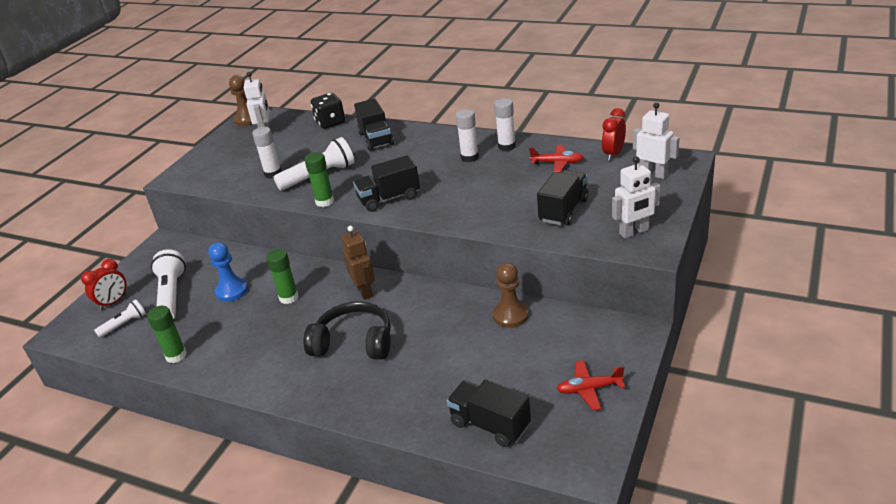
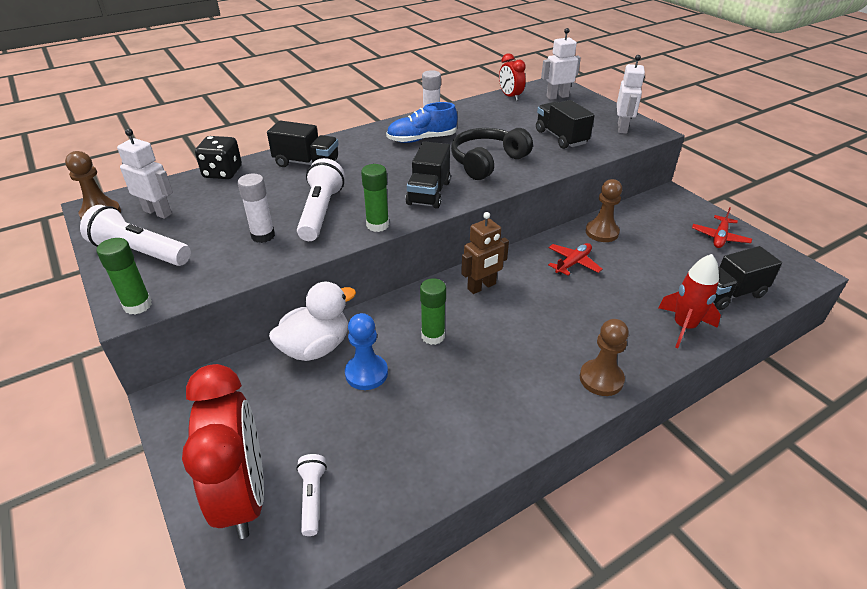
camera: 60 degrees left, 5 degrees up
(113, 302) = (243, 495): red clock -> red clock, size x1.96
(171, 295) = (307, 429): white flashlight -> white flashlight (140, 252)
(176, 356) = (440, 463): green glue stick -> green glue stick (138, 305)
(240, 261) = (316, 347): none -> white duck
(304, 391) = (601, 379): none -> brown pawn
(354, 342) = (555, 321): black headphones -> black headphones (487, 162)
(364, 291) = (482, 287): brown robot -> brown robot turned 135 degrees clockwise
(410, 412) = (684, 327): none -> red rocket
(469, 157) = (421, 139): white glue stick -> blue shoe
(557, 163) = (490, 116): red plane -> red plane (573, 263)

